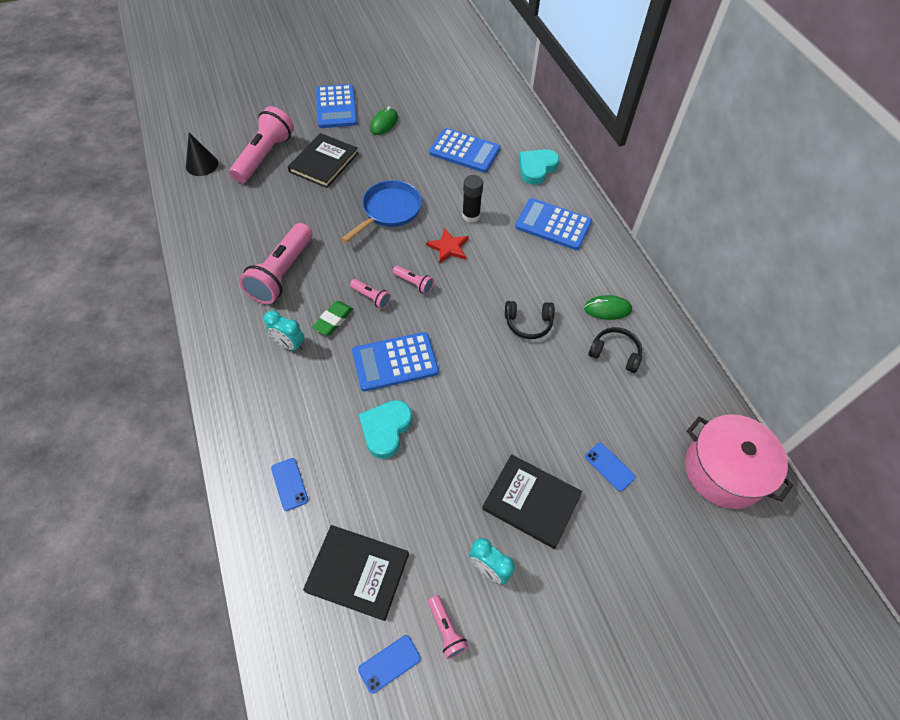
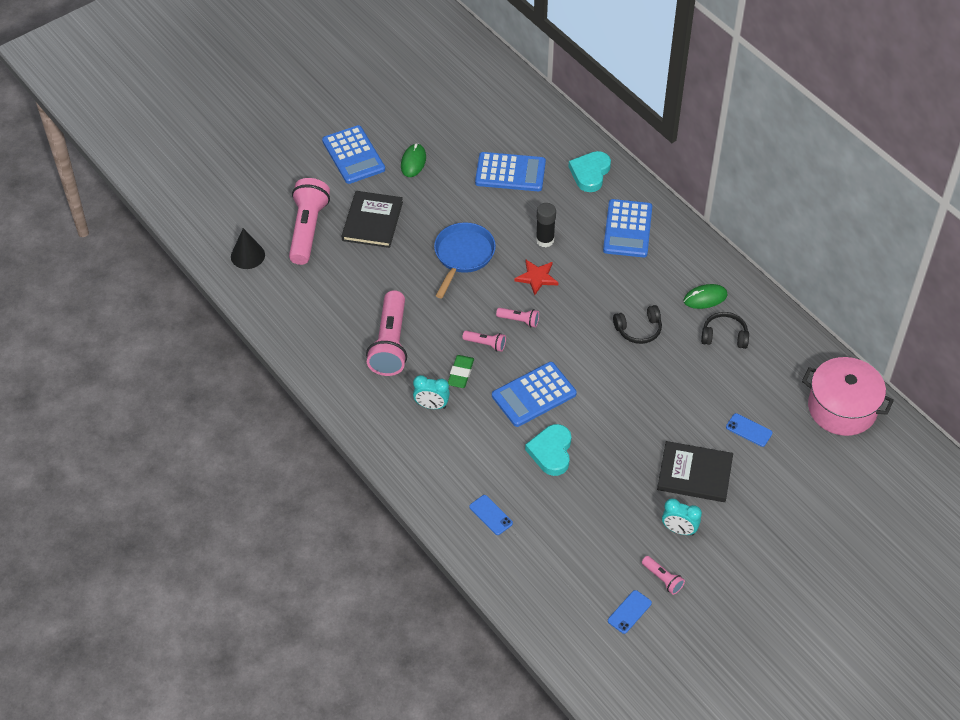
camera: 15 degrees left, 5 degrees down
(357, 572) = (577, 561): black book -> none
(553, 224) = (627, 229): blue calculator -> blue calculator turned 90 degrees counterclockwise

